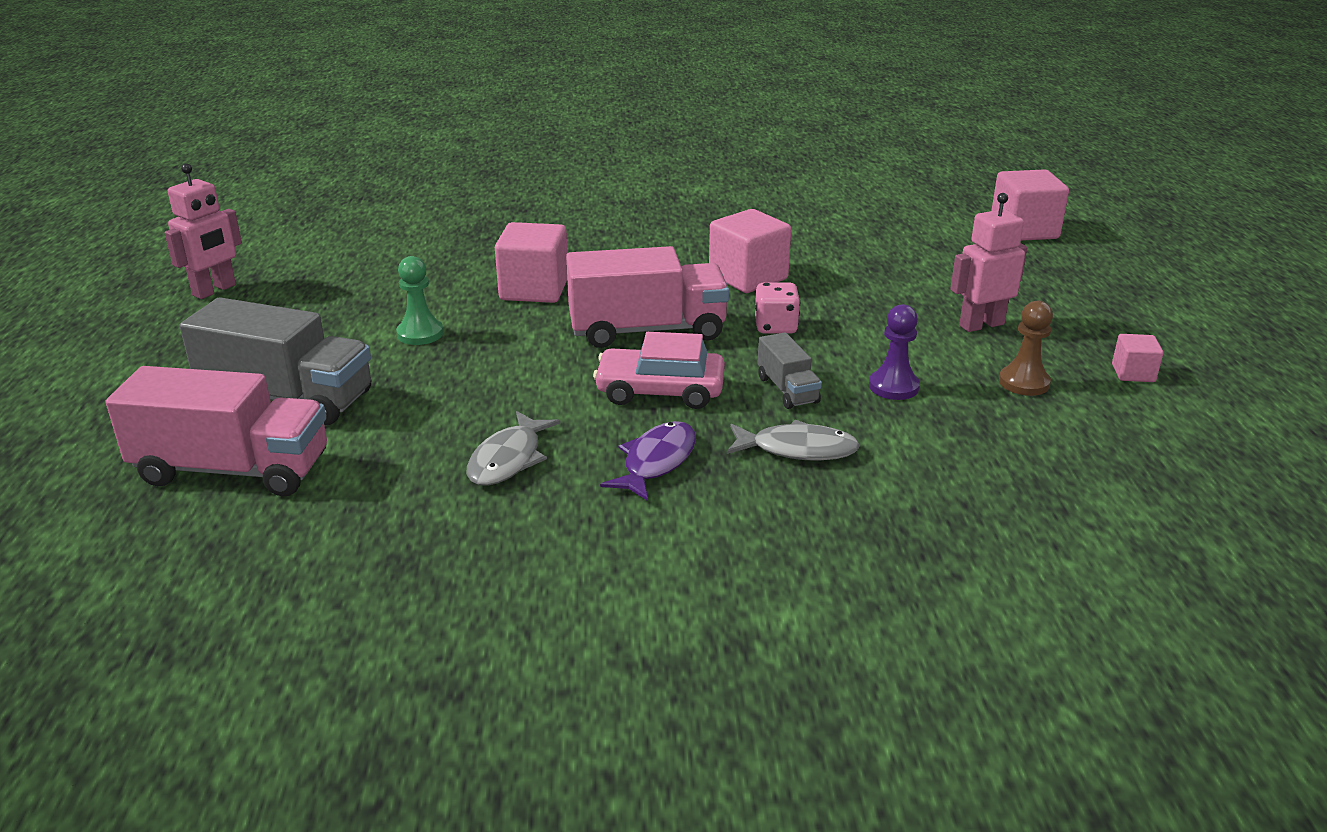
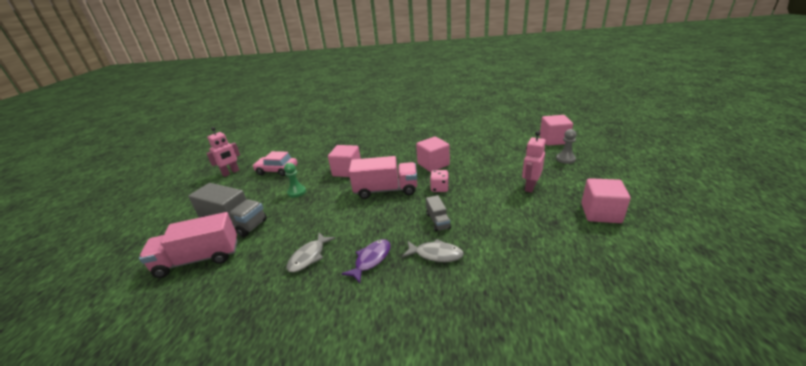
camera: 10 degrees right, 0 degrees up
(233, 469) = (198, 259): pink truck -> pink truck turned 150 degrees clockwise
(660, 391) = (383, 221): pink car -> pink car (277, 170)
(893, 387) = (486, 220): purple pawn -> none
(981, 325) = (530, 187): pink robot -> pink robot turned 45 degrees counterclockwise
(1024, 383) = (547, 218): brown pawn -> none
(1053, 270) = (565, 159): none -> grey pawn
(1133, 373) = (600, 213): pink cube -> pink cube, size x1.91

